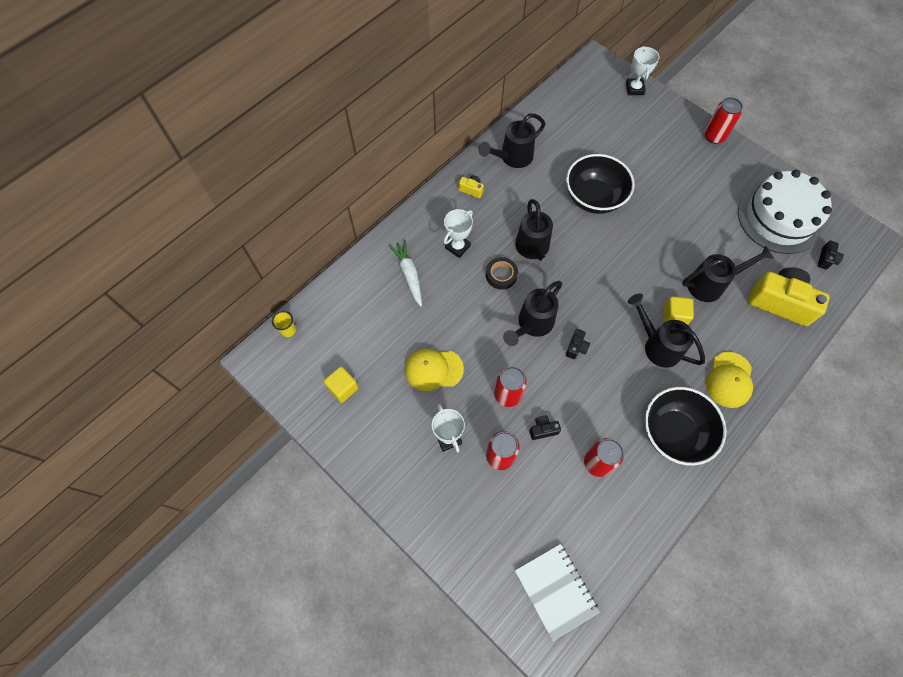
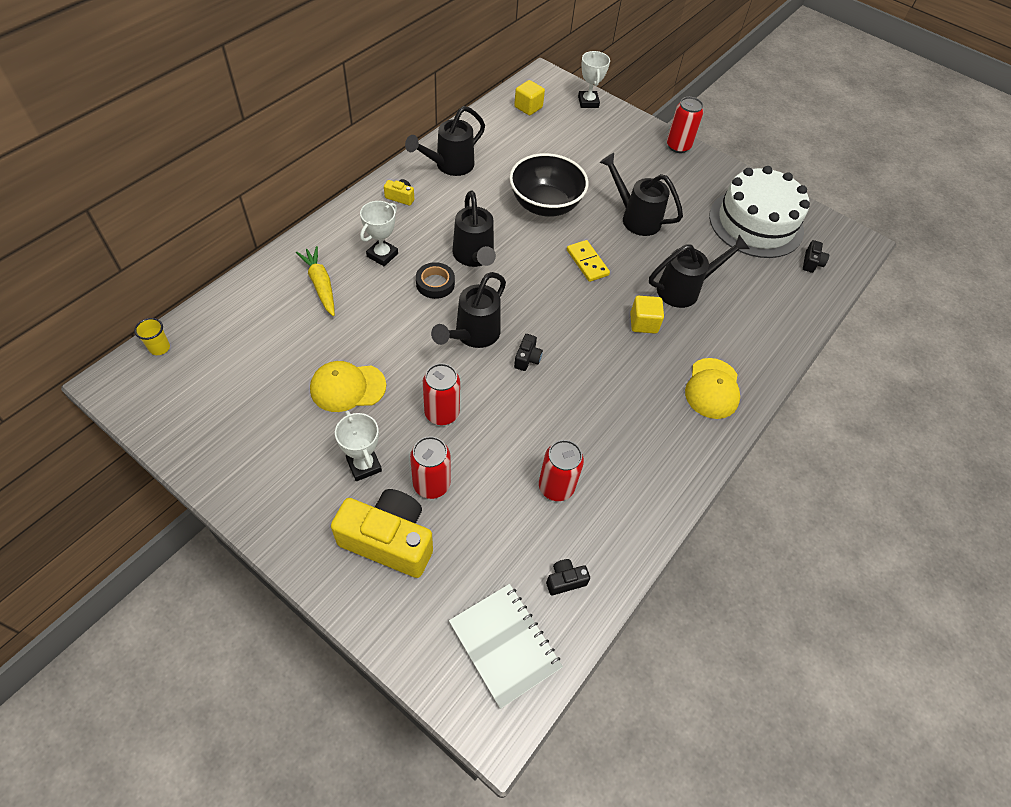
camera: 10 degrees left, 10 degrees down
(343, 388) = (227, 412): yellow cube -> yellow cube (528, 107)
(409, 275) = (320, 285): white carrot -> yellow carrot
(543, 430) = (487, 451): black camera -> black camera (565, 580)
(628, 256) = (587, 262): none -> yellow domino
(657, 345) = (625, 354): black watering can -> black watering can (636, 218)
(674, 433) = (650, 449): black bowl -> none
(780, 302) = (764, 306): yellow camera -> yellow camera (389, 540)

